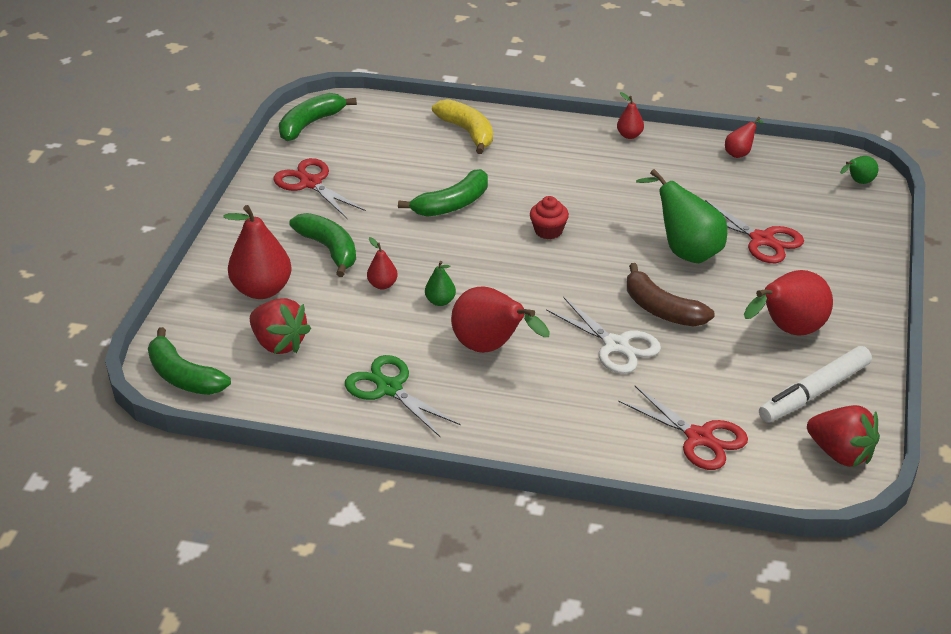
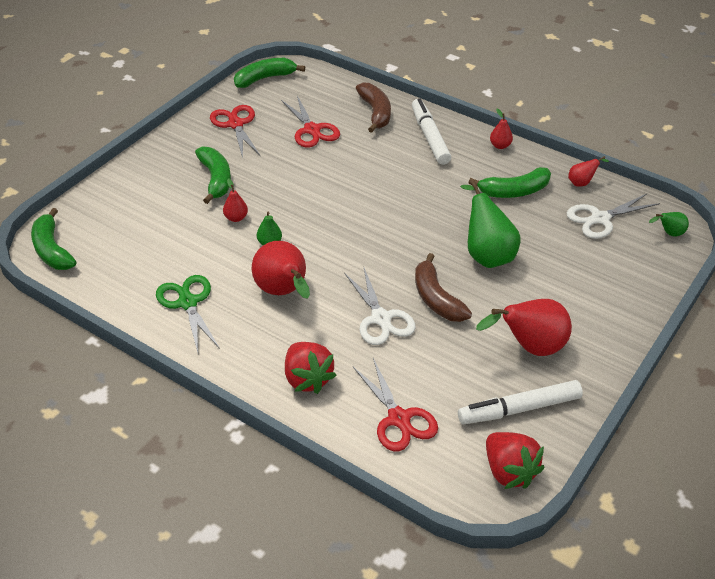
camera: 20 degrees right, 5 degrees up
(262, 290) = (148, 198): red pear -> none
(279, 343) = (133, 243): red strawberry -> red strawberry (307, 379)
(452, 204) = (327, 167): green banana -> green banana (514, 191)
(468, 132) = (375, 112): yellow banana -> brown banana
(546, 144) = (430, 137): none -> white marker
(548, 231) = (387, 208): red cupcake -> none
(762, 239) = (555, 261): red scissors -> red scissors (312, 130)
(781, 185) = (600, 219): none -> white scissors

